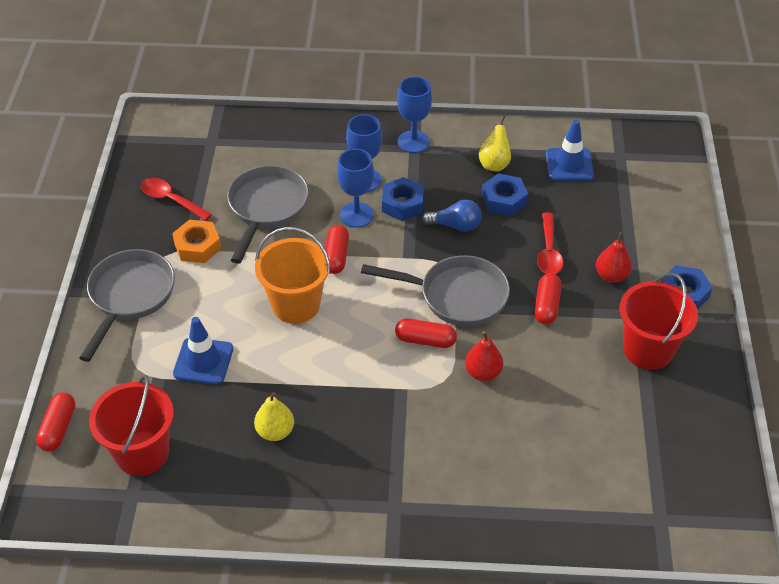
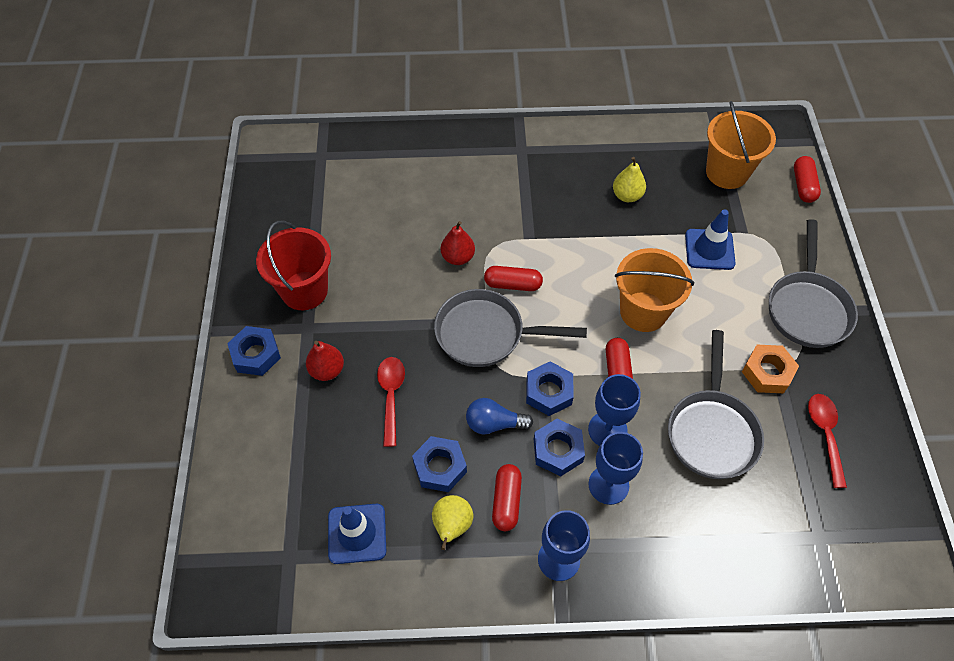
camera: 175 degrees right, 10 degrees up
(142, 453) = (727, 172): red bucket -> orange bucket
(171, 200) = (825, 434): red spoon -> red spoon turned 120 degrees counterclockwise
(403, 245) = (549, 392): none -> blue nut
(546, 306) = (397, 330): red capsule -> red capsule (506, 501)

